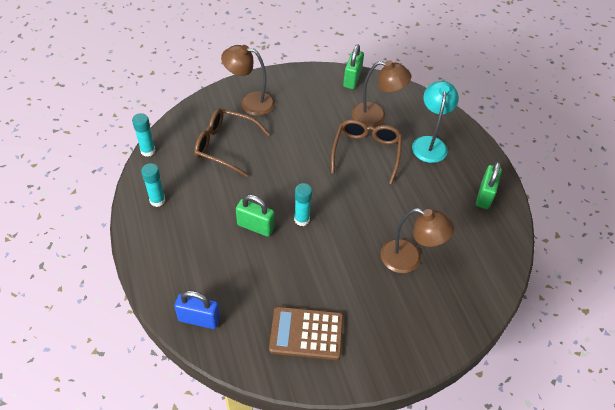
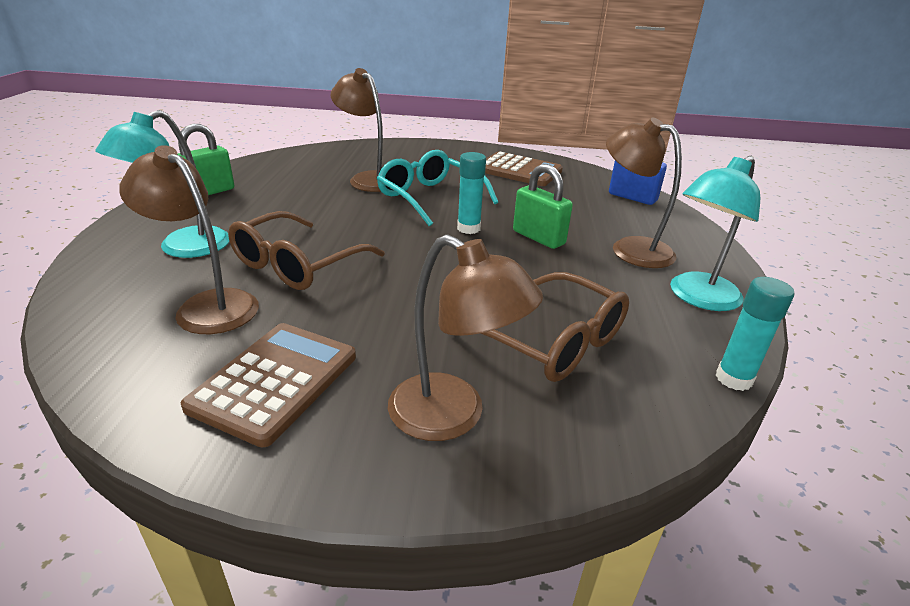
camera: 155 degrees left, 20 degrees down
(157, 200) = (697, 298): turquoise glue stick -> turquoise lamp
(196, 237) = (630, 248): none -> brown lamp
(317, 95) = (275, 381): none -> brown calculator
(348, 249) = (430, 197): none -> turquoise glasses
(352, 79) = (145, 393): green padlock -> none

